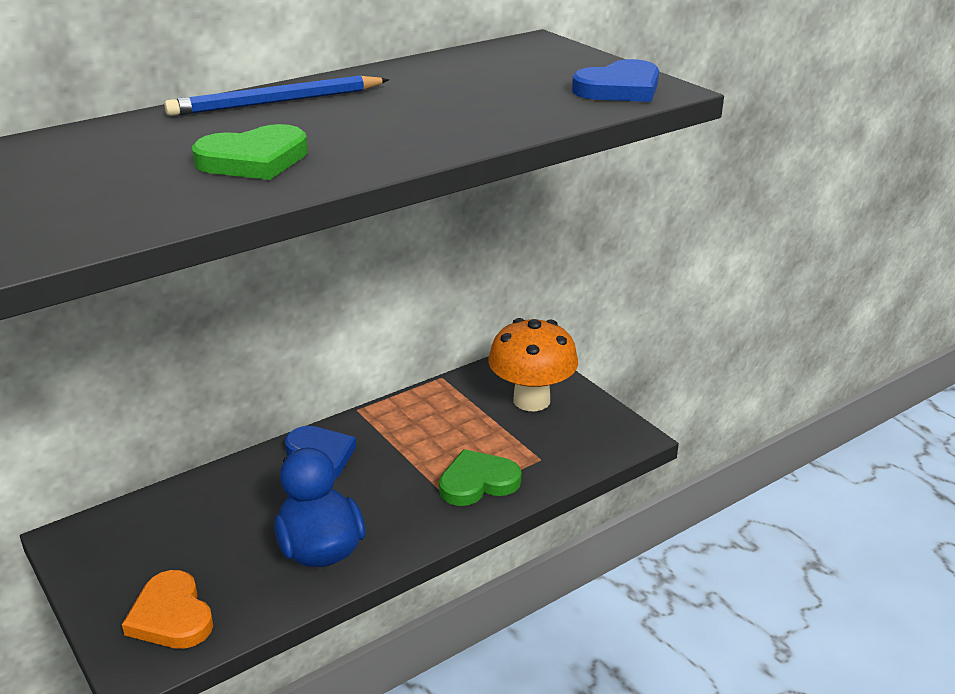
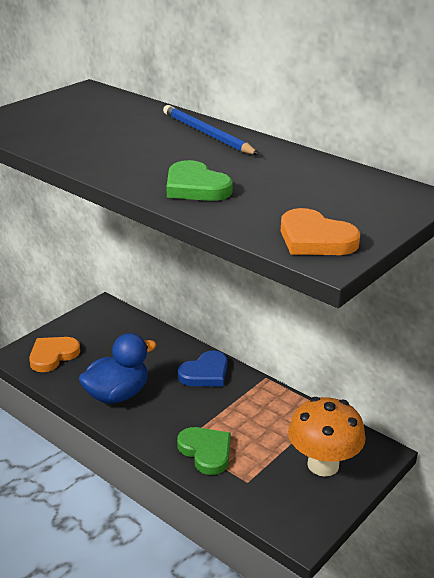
camera: 75 degrees right, 0 degrees up
(254, 160) = (106, 144): green heart -> green heart (195, 187)
(619, 89) = (315, 239): blue heart -> orange heart

